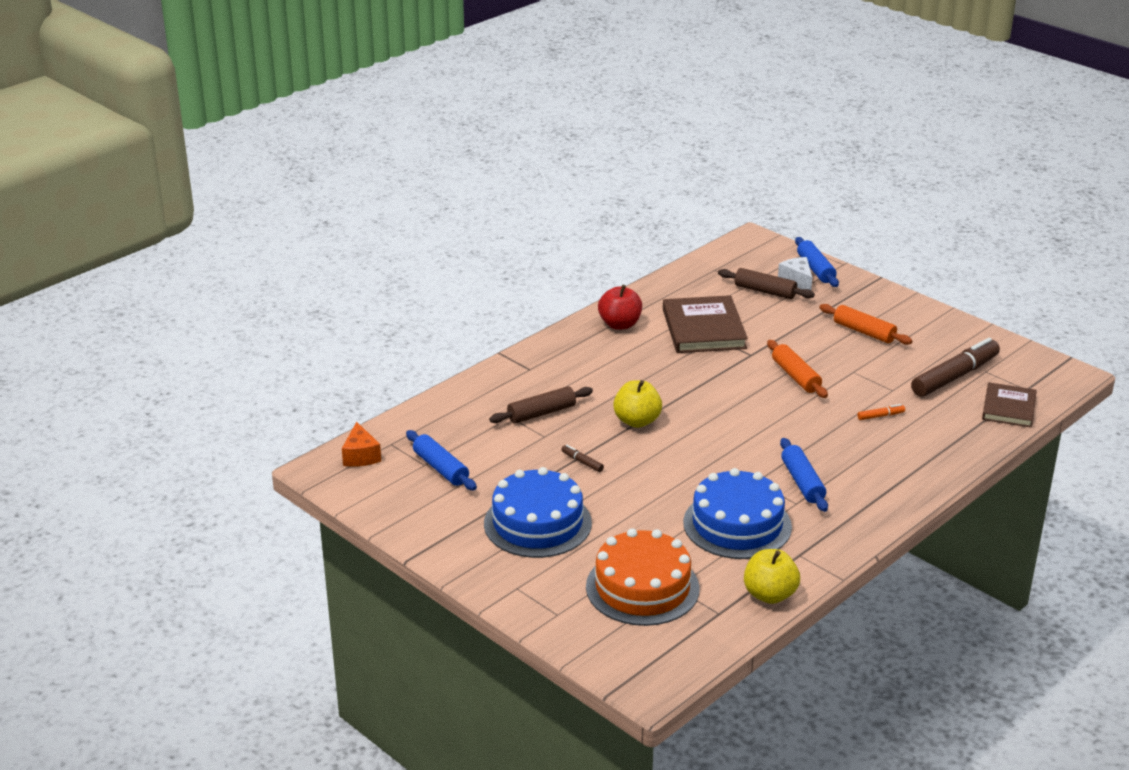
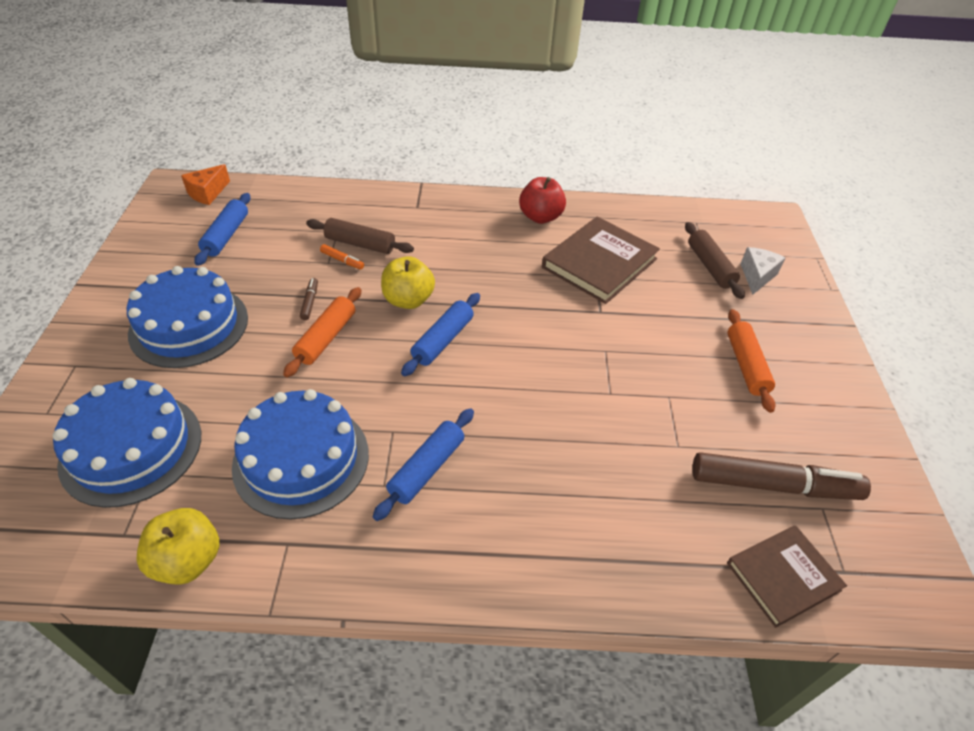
camera: 45 degrees right, 15 degrees up
(642, 587) = (131, 448): orange cake -> blue cake
(795, 376) = (605, 360): orange rolling pin -> orange rolling pin (326, 338)
(815, 269) = (794, 277): blue rolling pin -> blue rolling pin (443, 340)
(880, 416) = (618, 464): orange marker -> orange marker (342, 260)

